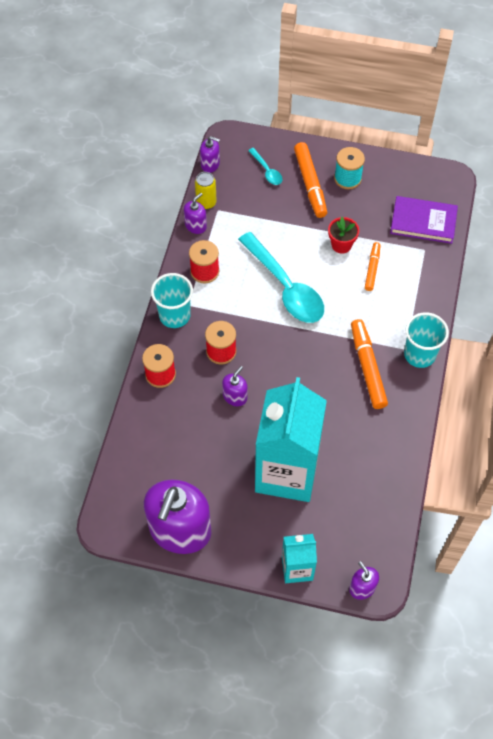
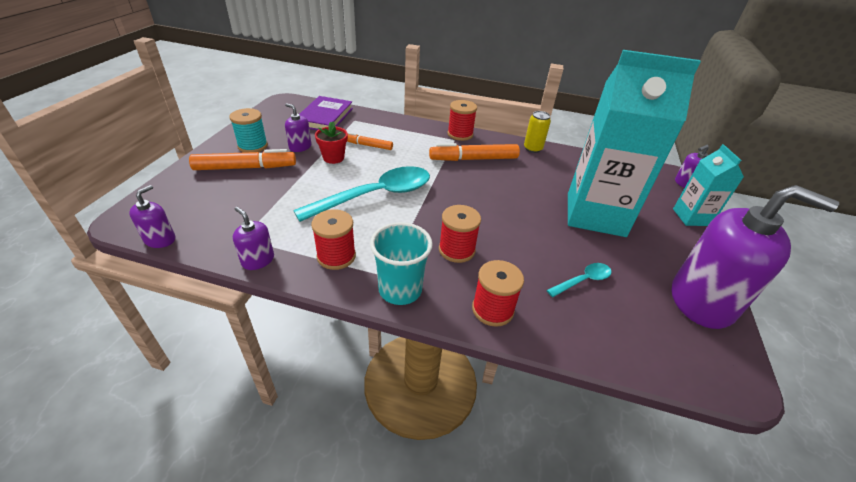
camera: 90 degrees left, 20 degrees down
(206, 202) = (224, 248): yellow can -> yellow can (532, 148)
(235, 396) = (516, 243): purple soap dispenser -> purple soap dispenser (300, 147)
(267, 171) = (206, 194): turquoise spoon -> turquoise spoon (582, 281)
(419, 354) = (460, 134): turquoise cup -> red spool

